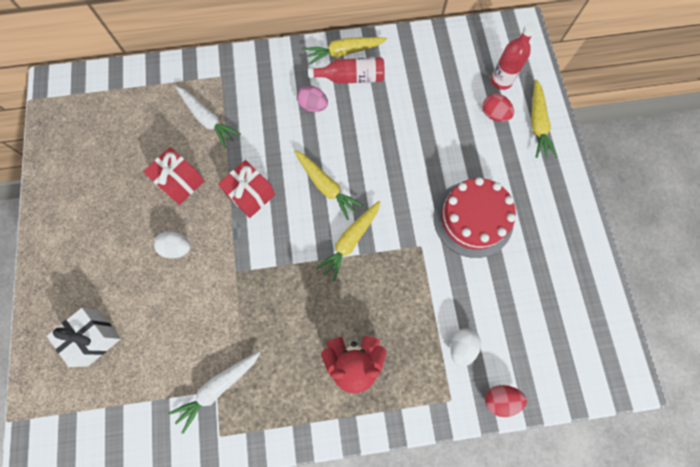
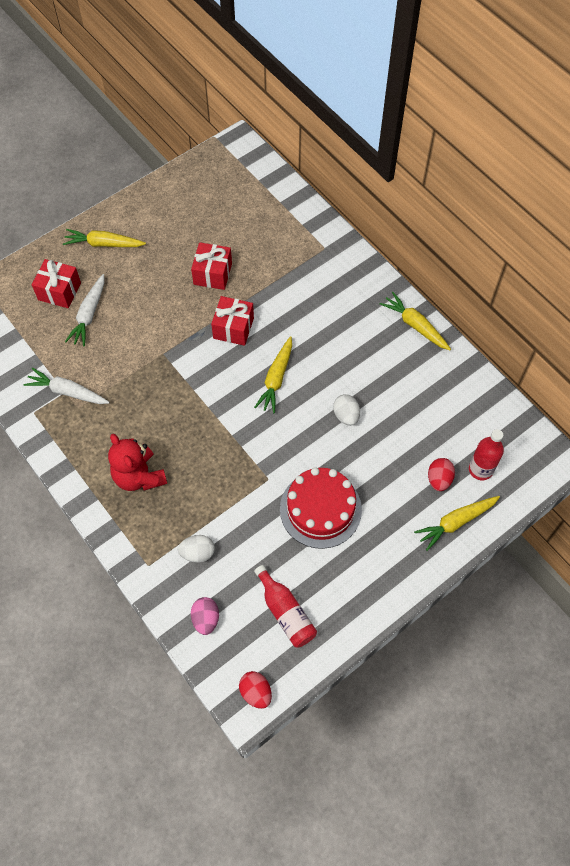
camera: 60 degrees right, 10 degrees down
(94, 338) = (59, 291): white gift -> red gift
(177, 248) = (158, 303): white egg -> white egg (346, 415)
(208, 119) = (279, 261): white carrot -> white carrot (89, 315)
(313, 106) = (345, 329): pink egg -> pink egg (206, 619)
(350, 241) = (239, 422): yellow carrot -> yellow carrot (104, 244)
(351, 78) = (393, 344): red bottle -> red bottle (286, 612)
(500, 399) = (170, 604): red egg -> red egg (256, 692)

